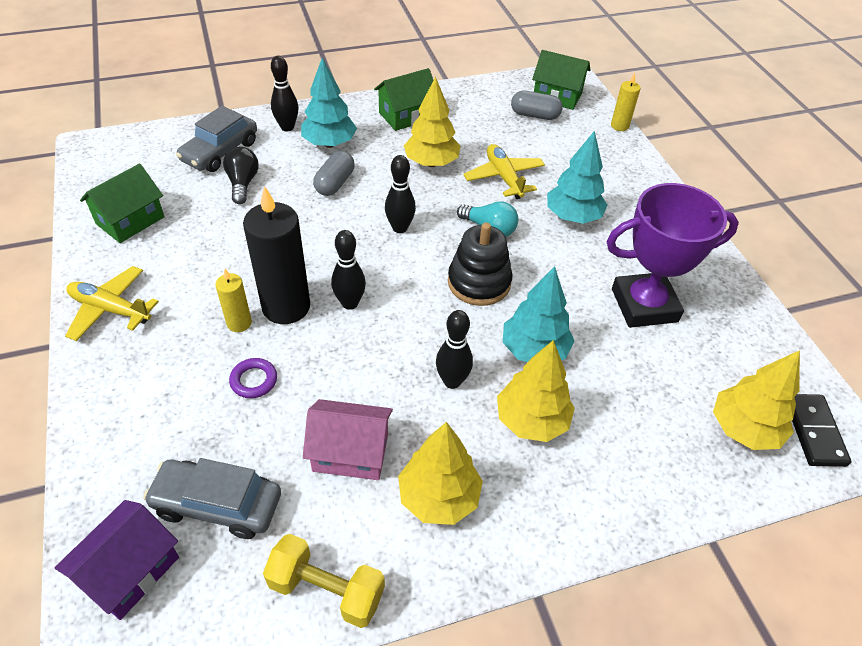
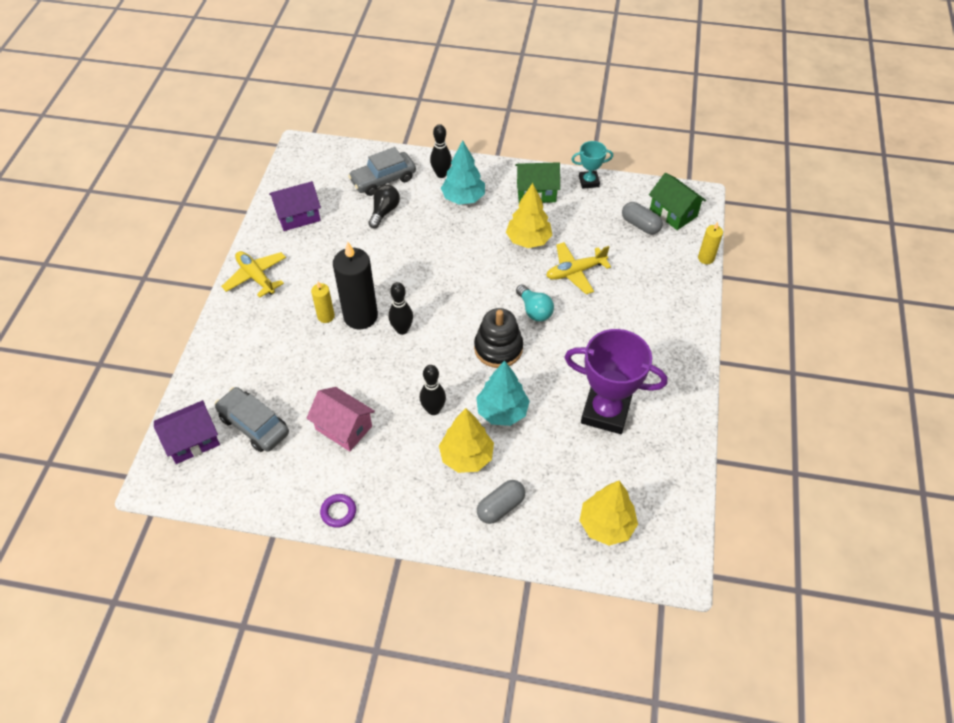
camera: 30 degrees right, 5 degrees up
(130, 220) = (298, 216): green house -> purple house
(254, 380) = (314, 358): purple ring -> purple ring (338, 512)
(326, 589) = (285, 498): yellow dumbbell -> none
(335, 183) = (447, 233): grey capsule -> grey capsule (500, 507)
(400, 228) = (470, 286): black bowling pin -> none
(438, 497) = (378, 477): yellow tree -> none
(453, 91) = (589, 181): none -> turquoise trophy
(504, 177) = (575, 272): yellow plane -> yellow plane turned 120 degrees counterclockwise
(572, 216) = (605, 323): turquoise tree -> none
(814, 432) = (656, 549): black domino -> none

